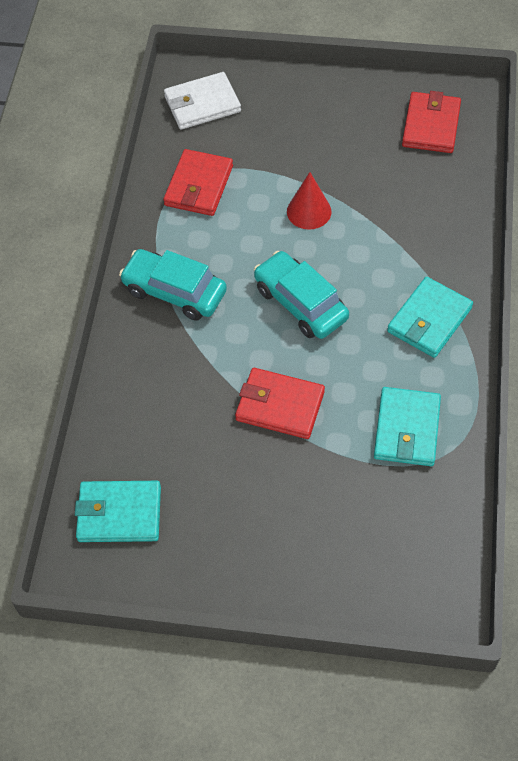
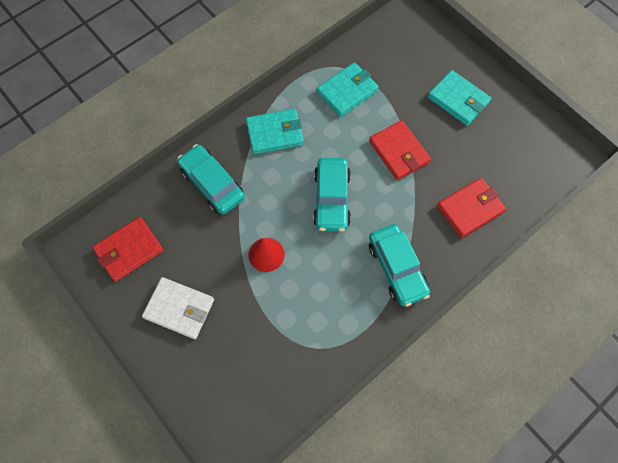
camera: 140 degrees left, 10 degrees up
(119, 514) = (531, 163): turquoise wallet -> turquoise wallet (458, 100)
(199, 186) = (313, 335): red wallet -> red wallet (470, 209)
(202, 104) = (246, 408): white wallet -> white wallet (179, 308)
(429, 227) = (212, 184): none -> turquoise car

